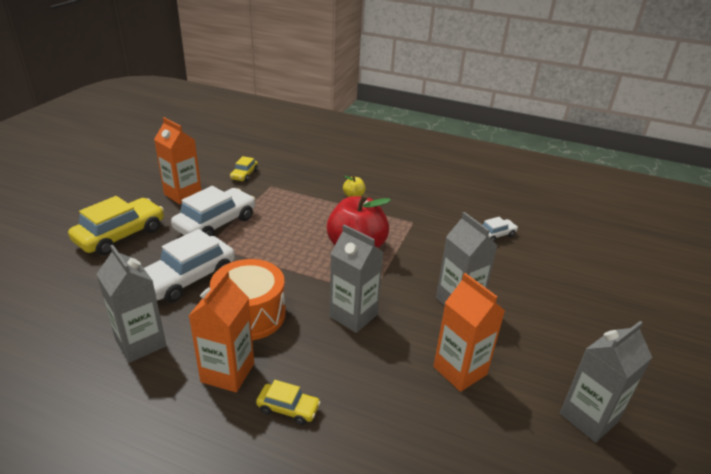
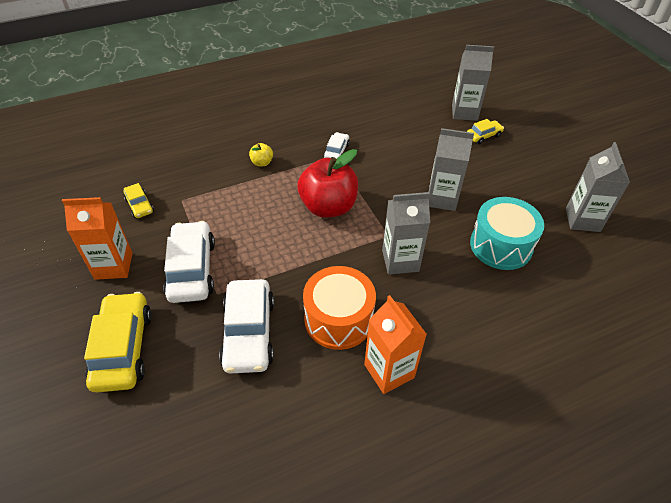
camera: 45 degrees left, 15 degrees up
(141, 343) = (300, 411): grey carton -> grey carton (464, 112)
(288, 408) = (455, 356): yellow car -> yellow car (483, 135)
(460, 370) = (501, 245): orange carton -> turquoise drum
(496, 235) = (396, 129): white car -> white car (336, 151)

